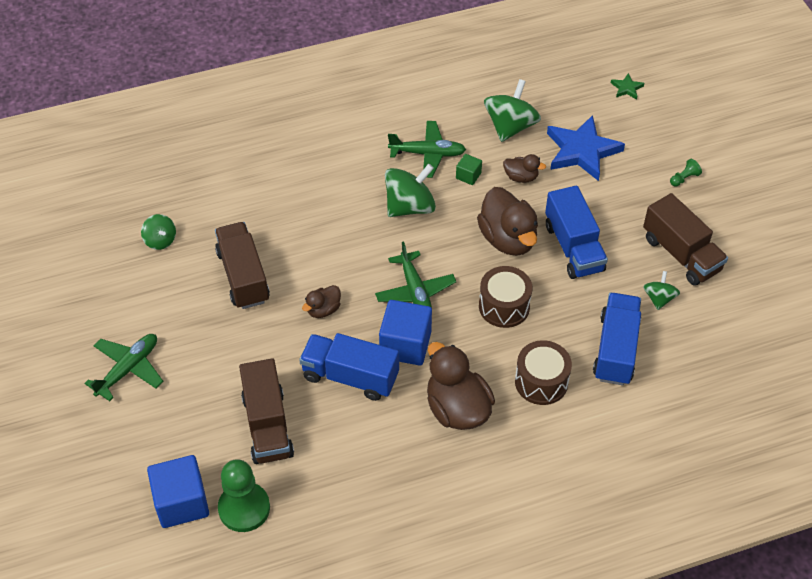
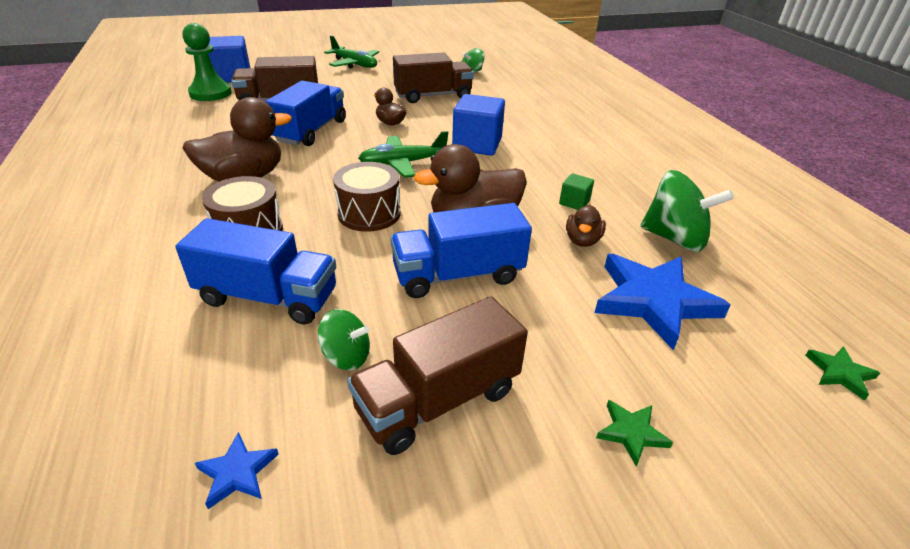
camera: 90 degrees right, 15 degrees down
(405, 345) = (336, 156): blue cube -> blue cube (477, 144)
(410, 206) = (519, 166): green spinning top -> none
(427, 154) = (601, 179): green plane -> none
(684, 178) = (631, 433): green pawn -> green star
(742, 330) = (237, 472): none -> blue star

